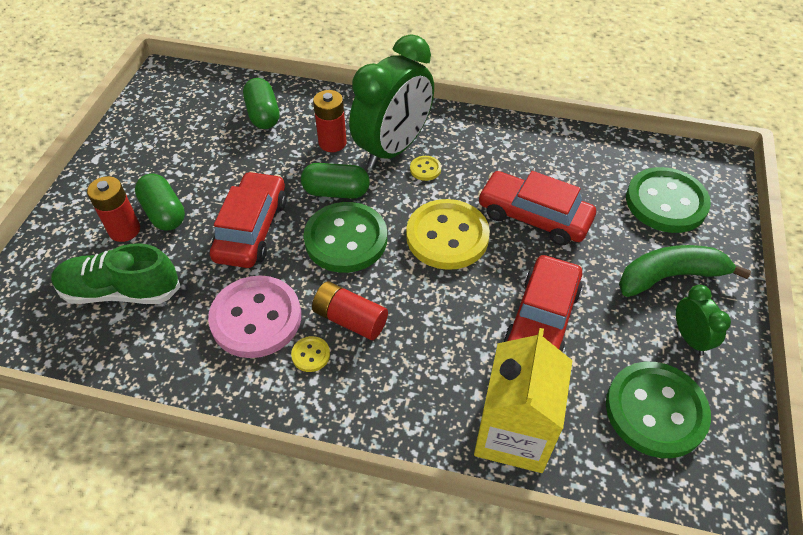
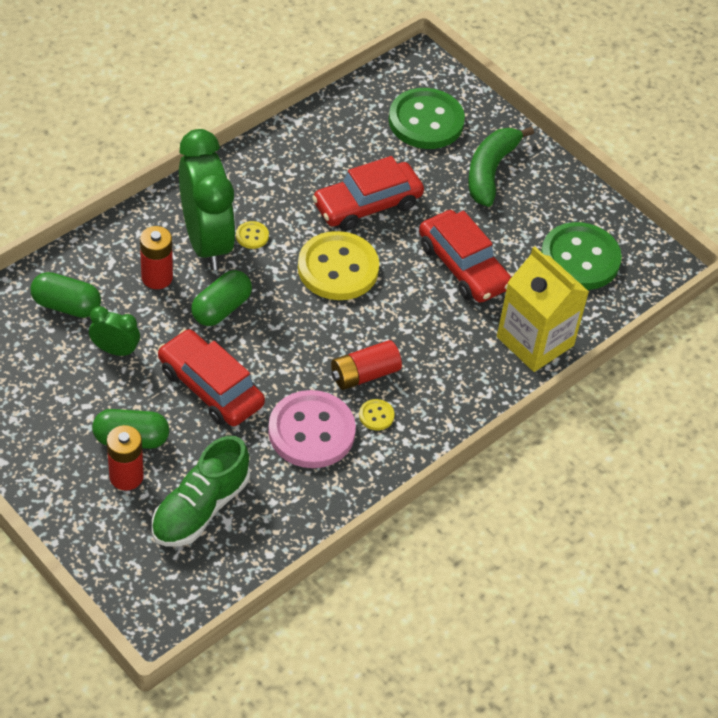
camera: 60 degrees left, 0 degrees up
(346, 239) = (281, 332): green button -> none
(690, 338) = (545, 200): green clock -> green clock (115, 350)

